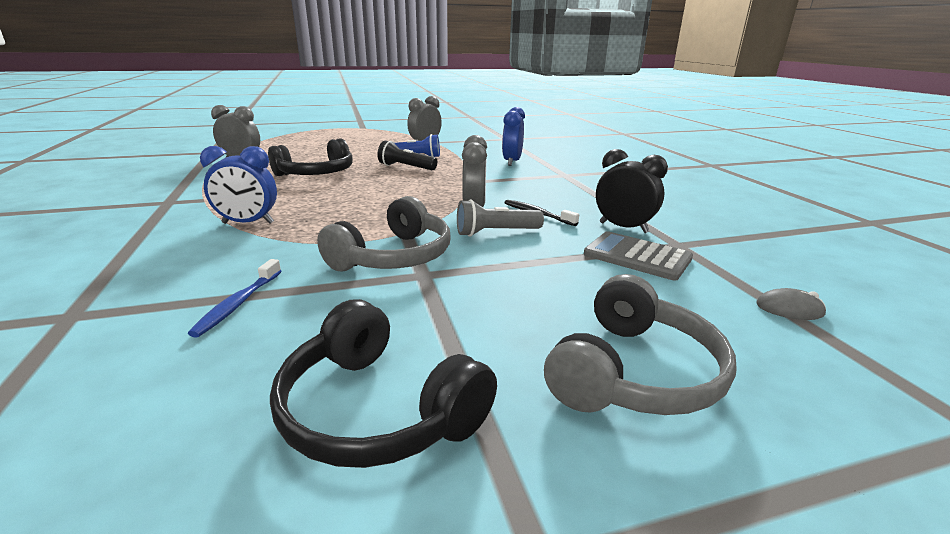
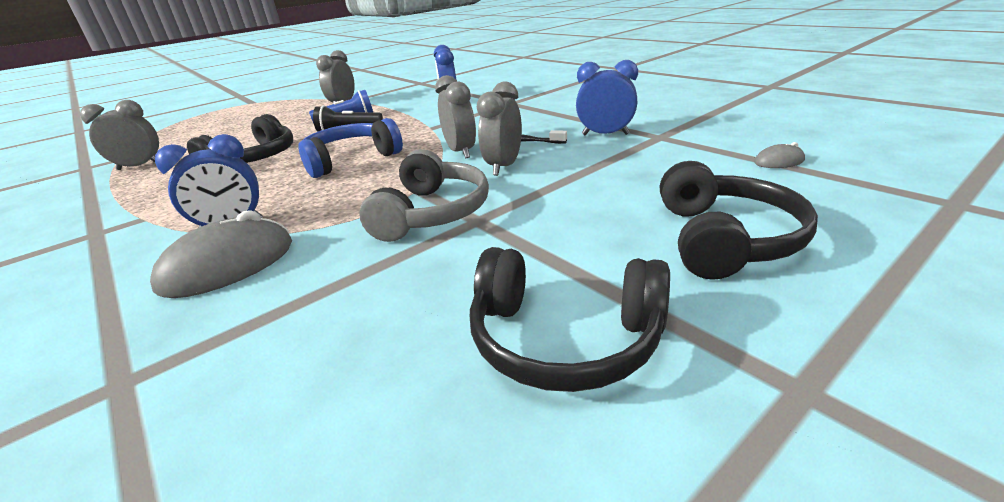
camera: 20 degrees left, 5 degrees up
(215, 252) = (228, 265): none -> grey mouse
(238, 304) = (319, 303): blue toothbrush -> none
(381, 193) = (350, 160): none -> blue headphones
(496, 233) = (504, 166): grey flashlight -> grey clock
(623, 227) = (605, 134): black clock -> blue clock
(633, 372) = (724, 239): grey headphones -> black headphones
(637, 256) = (639, 154): grey calculator -> none

